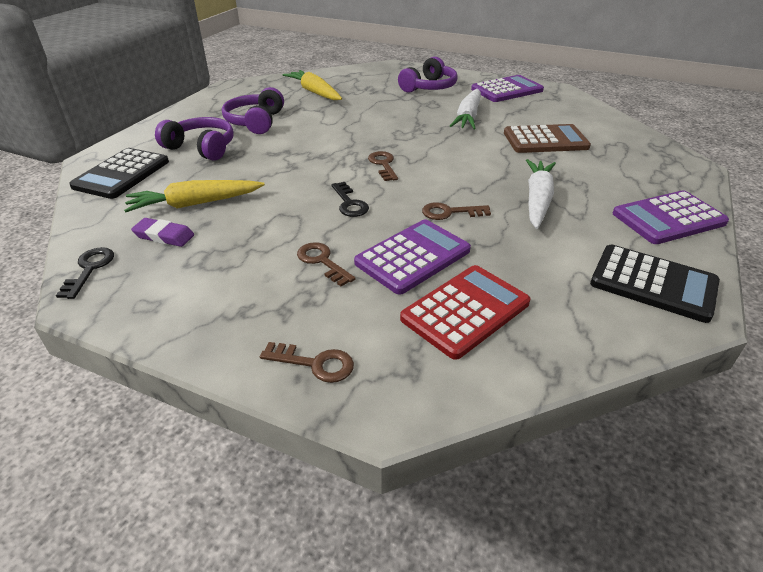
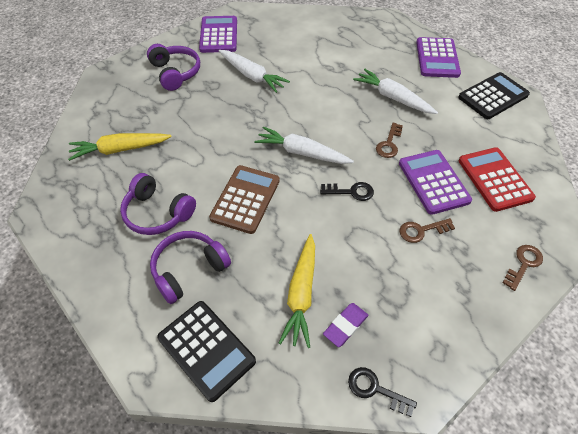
camera: 65 degrees left, 15 degrees up
(383, 164) = (302, 153): brown key -> white carrot
(545, 140) = (316, 57): brown calculator -> brown calculator (245, 199)

